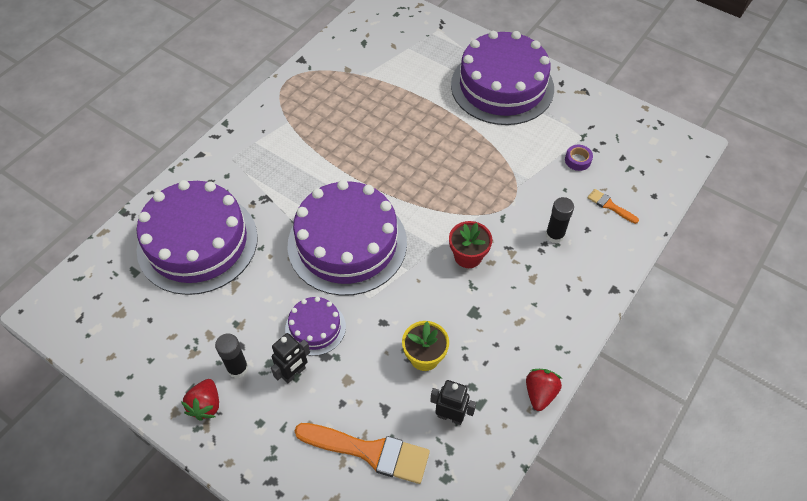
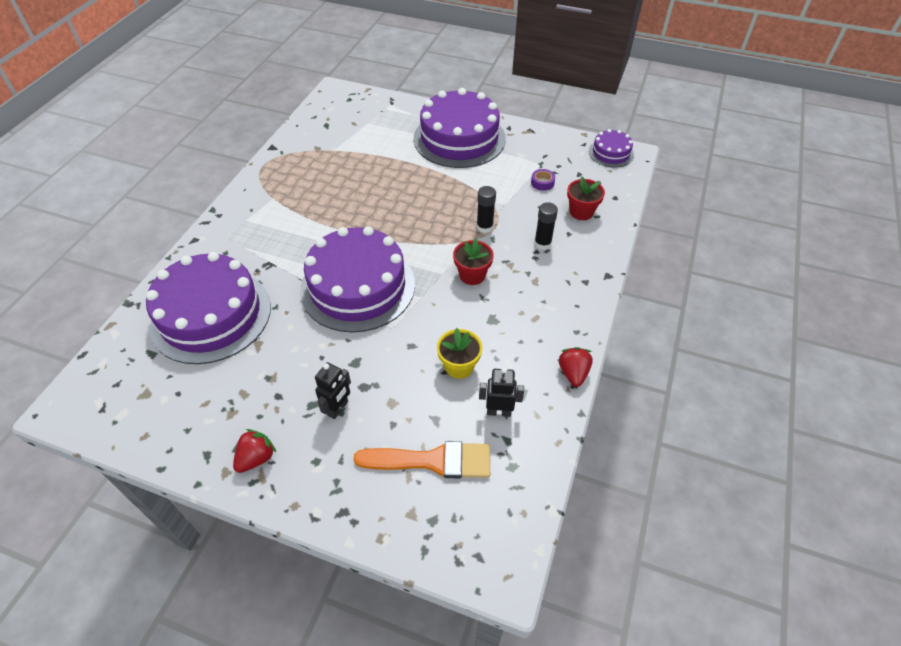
camera: 15 degrees left, 5 degrees down
(206, 405) = (256, 458): red strawberry -> red strawberry turned 135 degrees counterclockwise
(237, 368) = (280, 417): black glue stick -> black glue stick (484, 227)
(315, 328) = (348, 364): purple cake -> purple cake (611, 153)
(610, 206) = (581, 212): orange brush -> red flower pot

